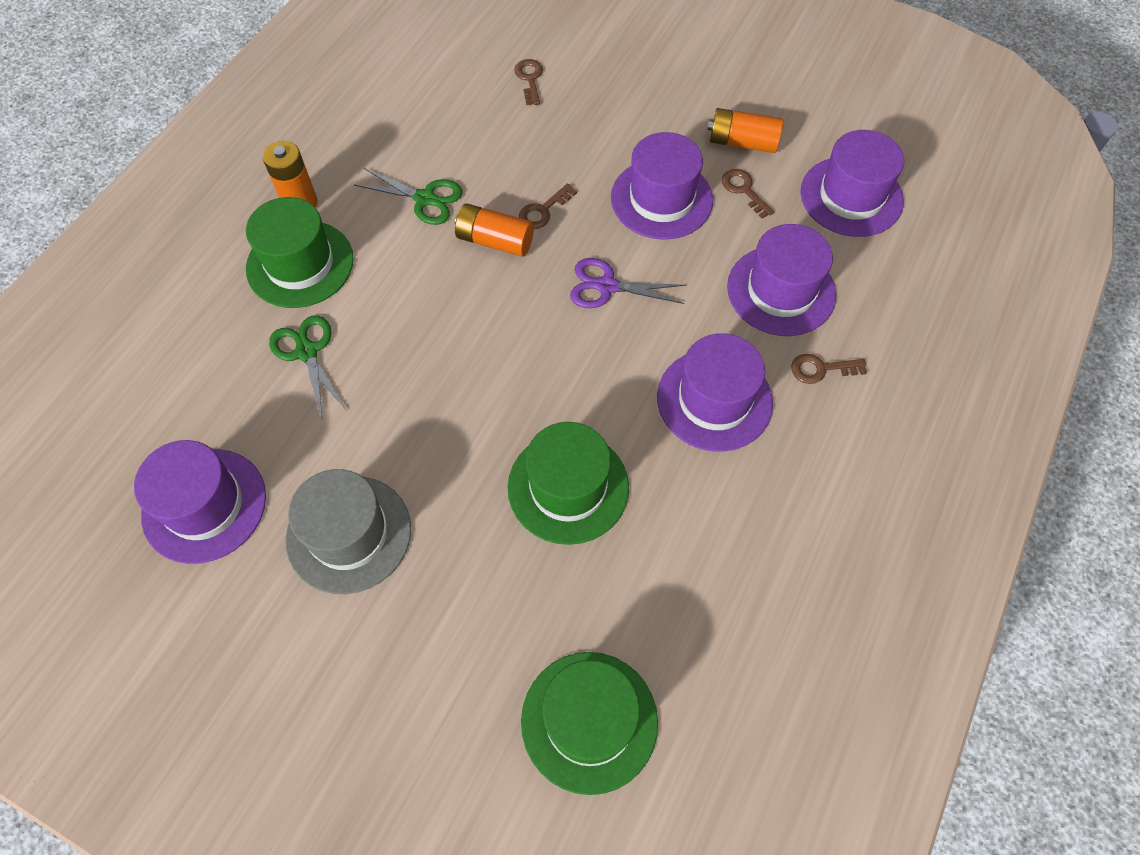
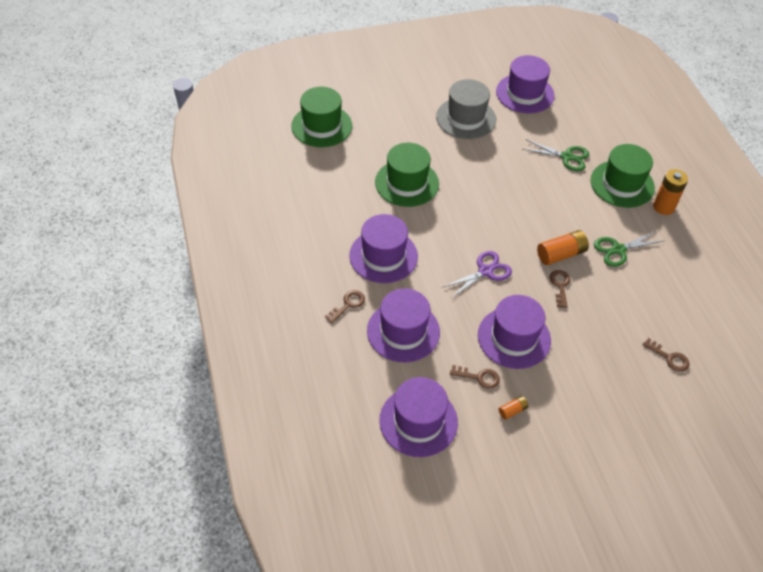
camera: 135 degrees right, 10 degrees down
(742, 142) = (512, 410): orange battery -> orange battery, size x0.52

